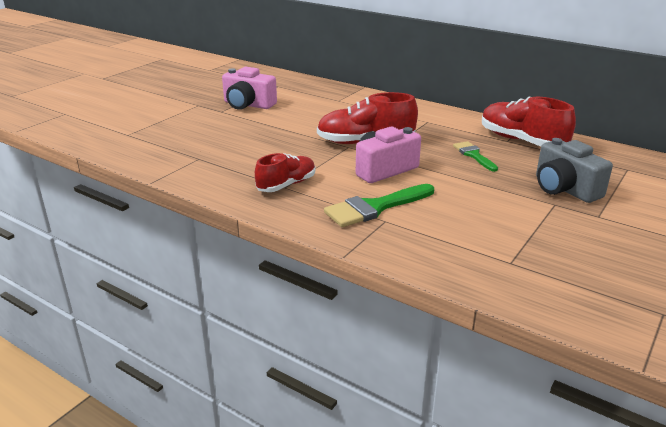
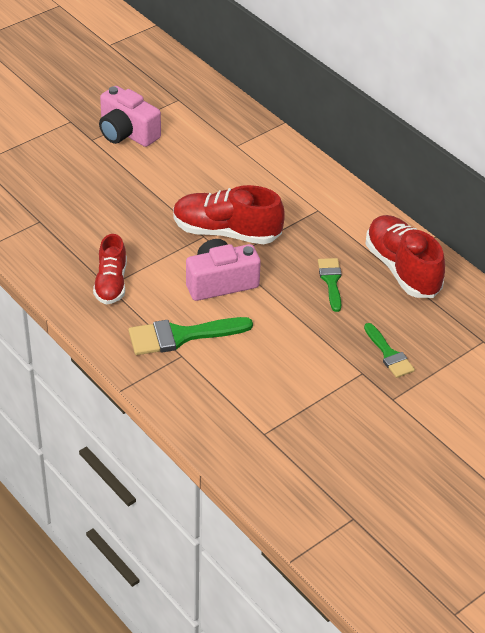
camera: 15 degrees right, 15 degrees up
(286, 185) = (111, 283): red shoe -> red shoe turned 120 degrees clockwise
(564, 189) = (389, 354): grey camera -> green brush

